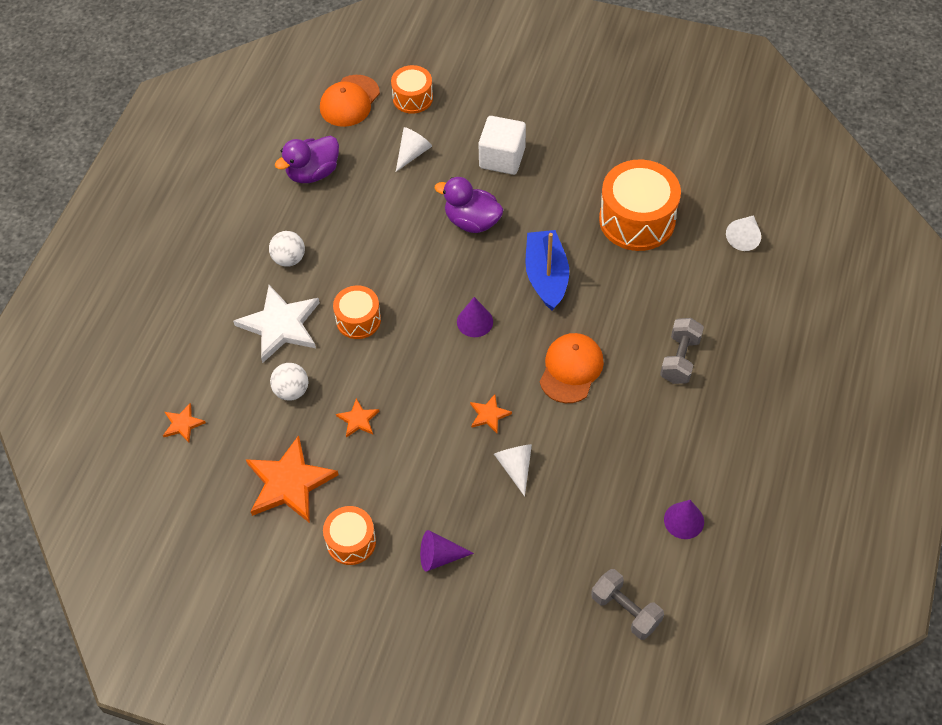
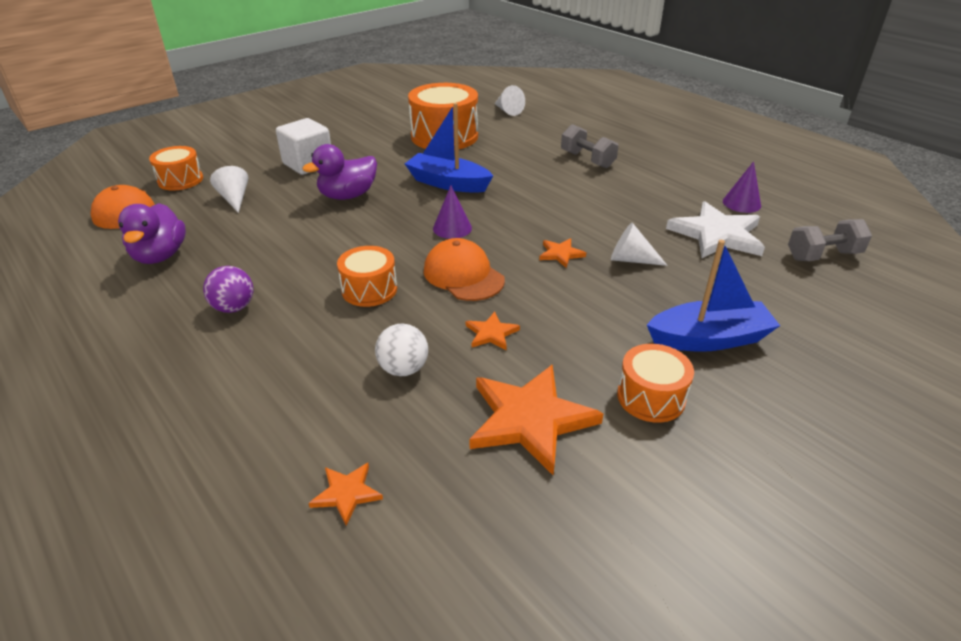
camera: 60 degrees left, 20 degrees down
(280, 325) = (308, 345): white star -> white star (717, 235)
(289, 259) = (234, 307): white ball -> purple ball
(439, 557) = (709, 339): purple cone -> blue boat
(571, 369) = (551, 202): orange cap -> orange cap (463, 275)

